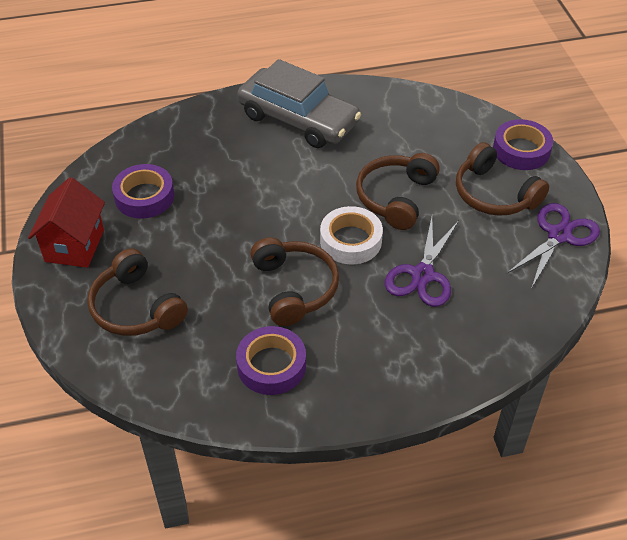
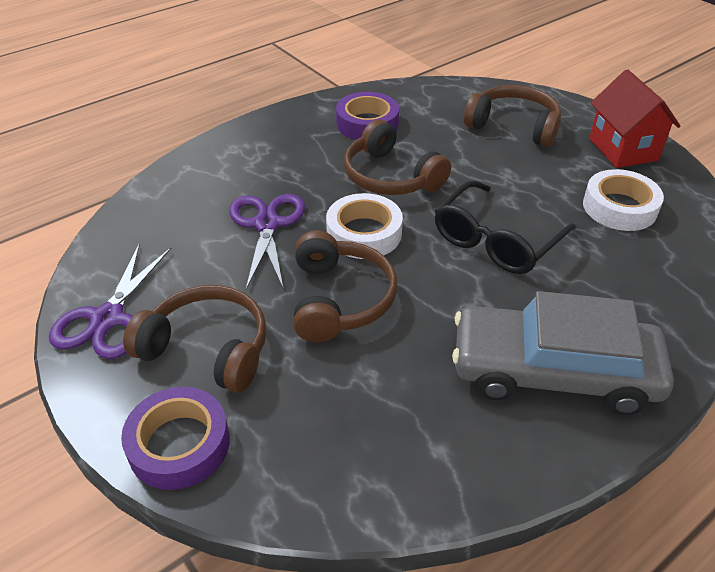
camera: 155 degrees right, 5 degrees down
(144, 197) = (619, 207): purple tape -> white tape
(259, 202) = (496, 241): none -> black glasses

